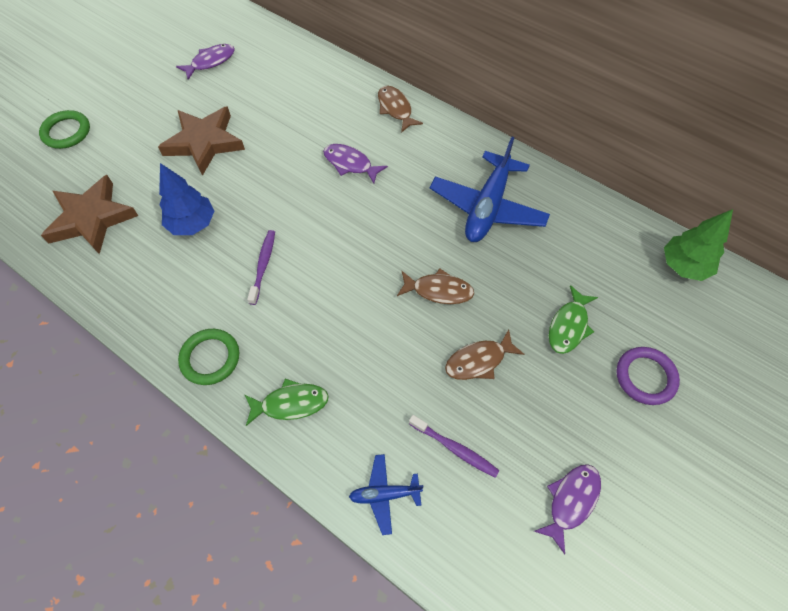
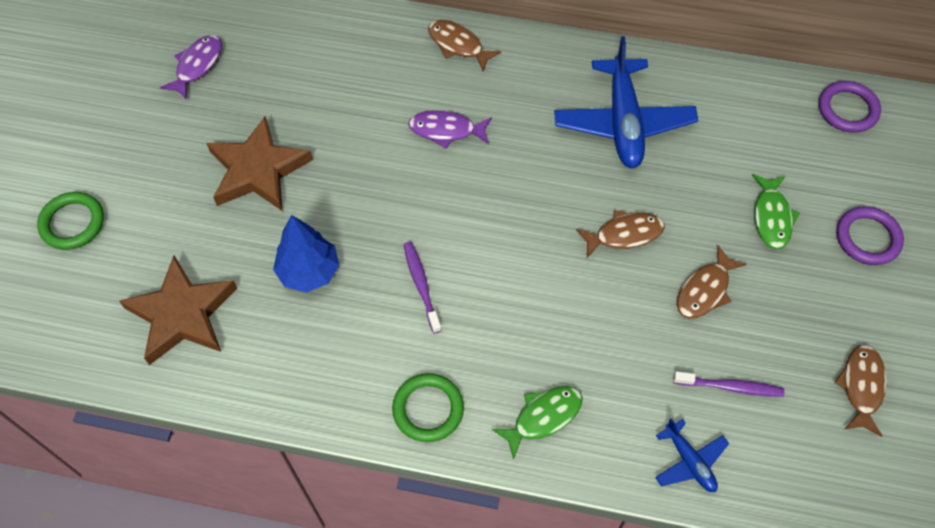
camera: 25 degrees left, 0 degrees up
(385, 494) = (689, 461): blue plane -> blue plane turned 90 degrees counterclockwise
(571, 501) = (861, 386): purple fish -> brown fish
(683, 266) = (847, 109): green tree -> purple ring

